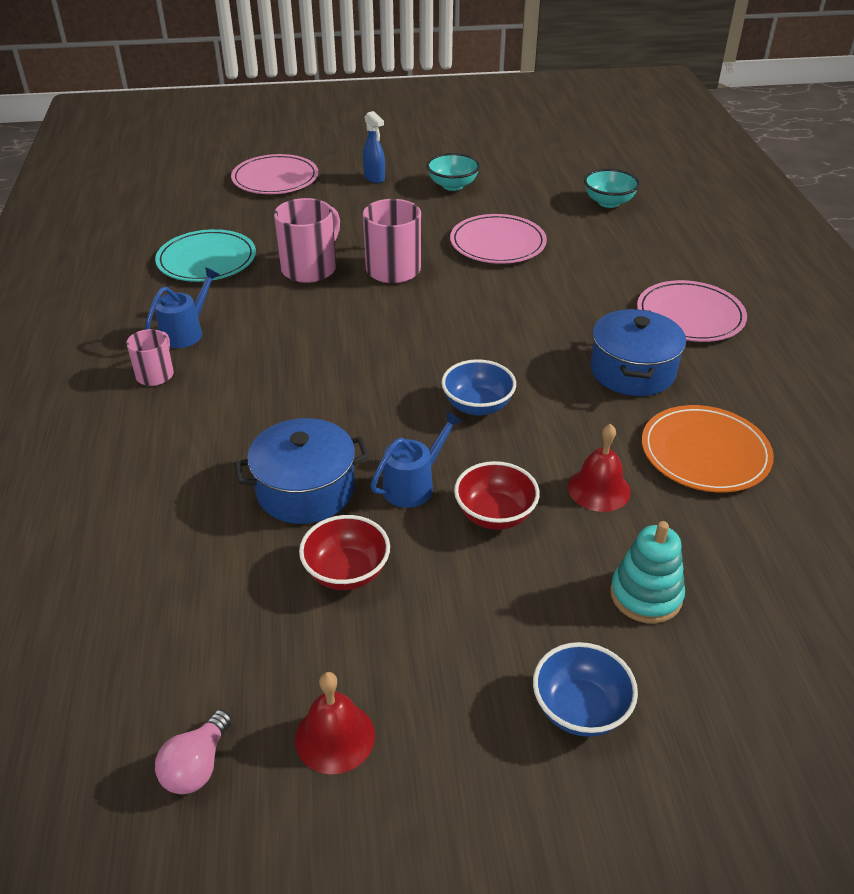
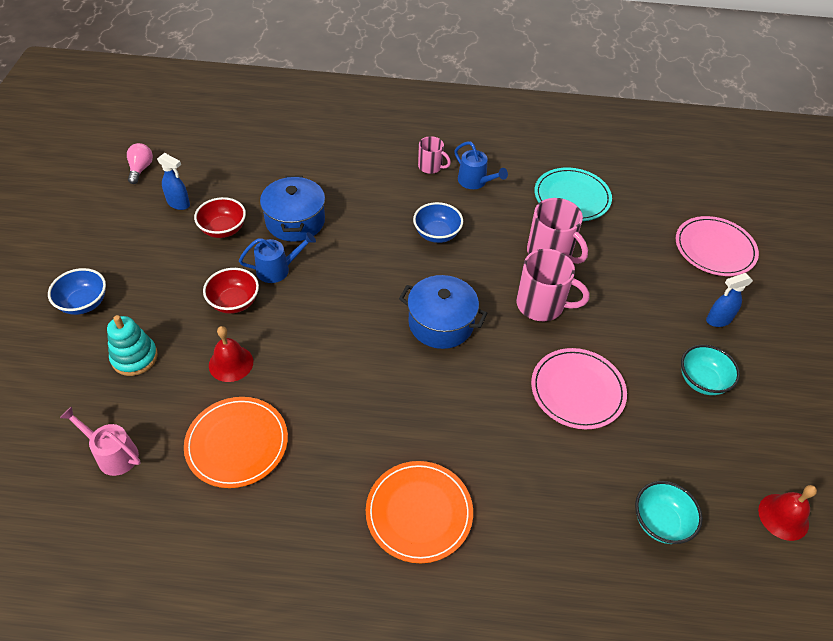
camera: 100 degrees right, 10 degrees up
(197, 766) = (141, 169): pink light bulb -> pink light bulb turned 60 degrees clockwise
(294, 658) = (179, 204): none -> blue spray bottle
(335, 737) = (127, 212): red bell -> red bell (783, 516)
(414, 485) = (278, 269): blue watering can -> blue watering can turned 75 degrees counterclockwise
(477, 406) = (342, 318): blue bowl -> blue bowl (437, 234)
(632, 371) = (350, 431): blue pot -> blue pot (441, 323)
(690, 315) = (419, 512): pink plate -> orange plate
(797, 561) = (113, 454): none -> pink watering can

